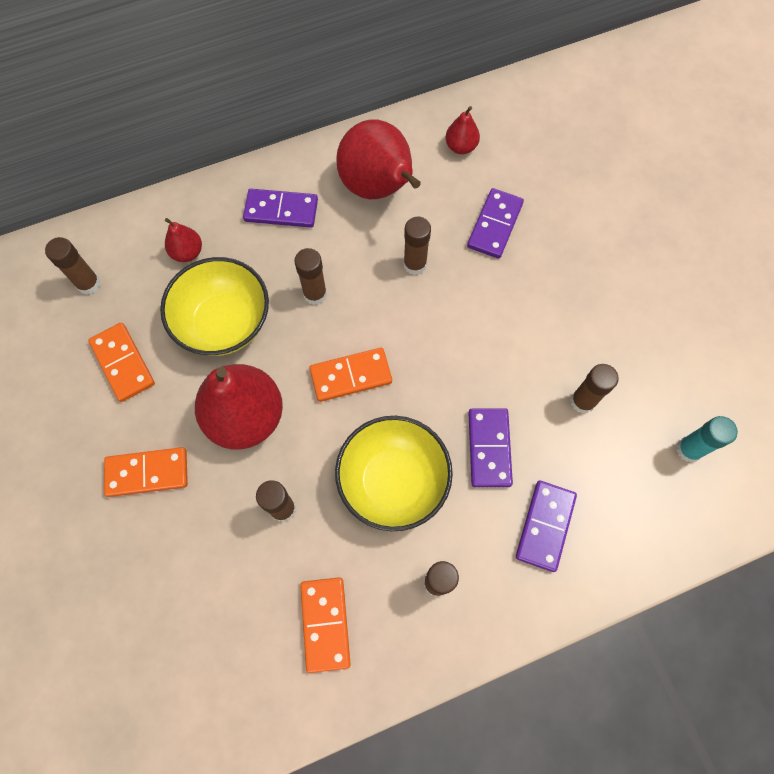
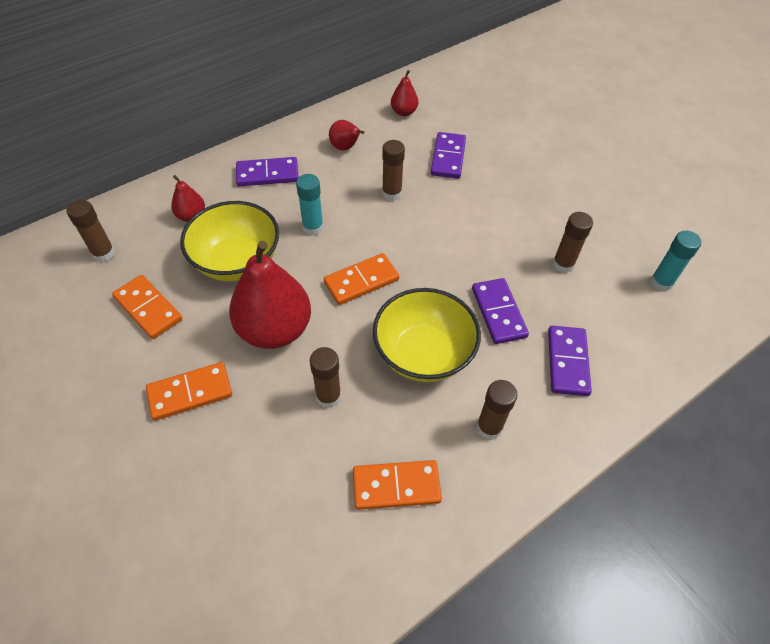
camera: 15 degrees left, 15 degrees down
(315, 294) = (313, 227): brown glue stick -> turquoise glue stick
(325, 624) = (396, 486): orange domino -> orange domino turned 75 degrees counterclockwise
(378, 188) = (345, 147): red pear -> red pear, size x0.47

